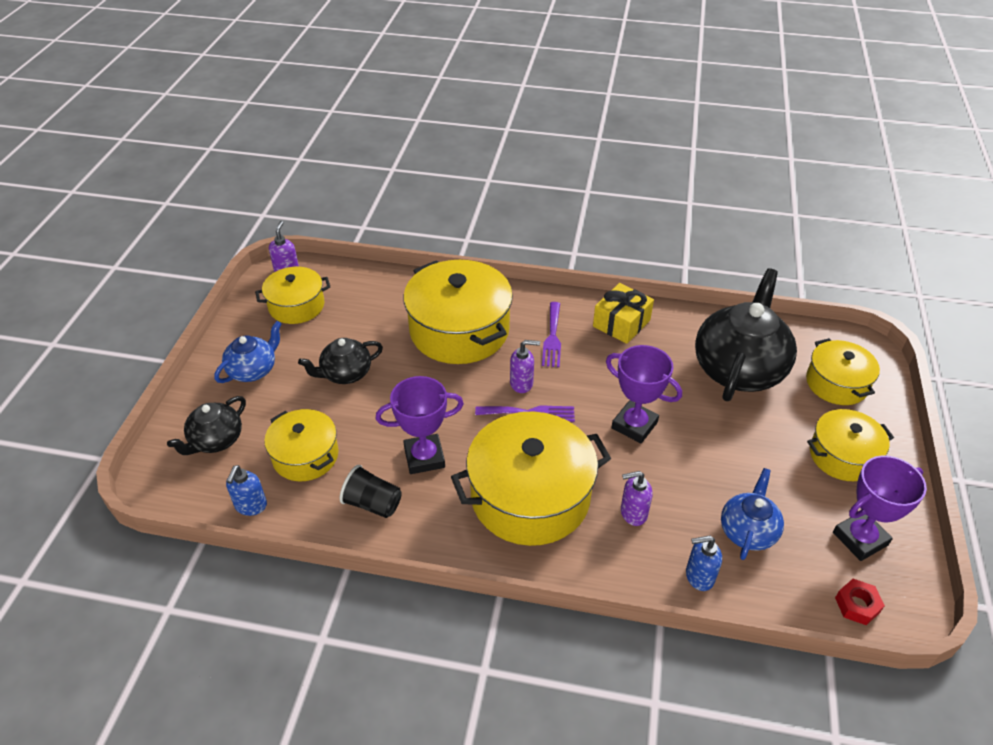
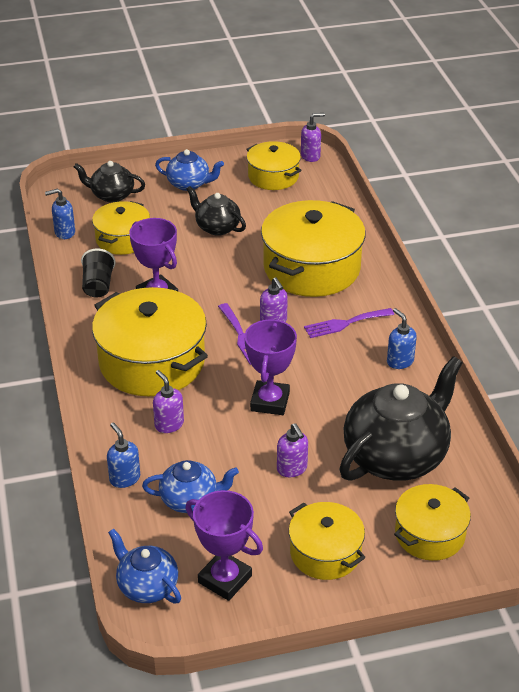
camera: 65 degrees right, 5 degrees down
(621, 323) = (399, 361): yellow gift -> blue soap dispenser
(731, 441) = (292, 469): none -> purple soap dispenser
(739, 369) = (396, 456): black teapot -> black teapot turned 45 degrees counterclockwise
(857, 605) = (147, 586): red nut -> blue teapot

